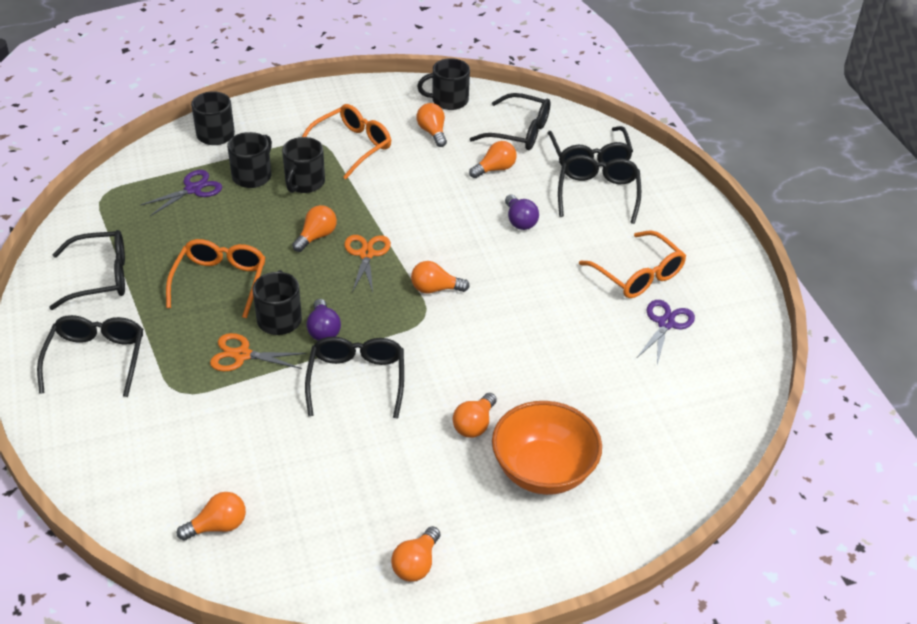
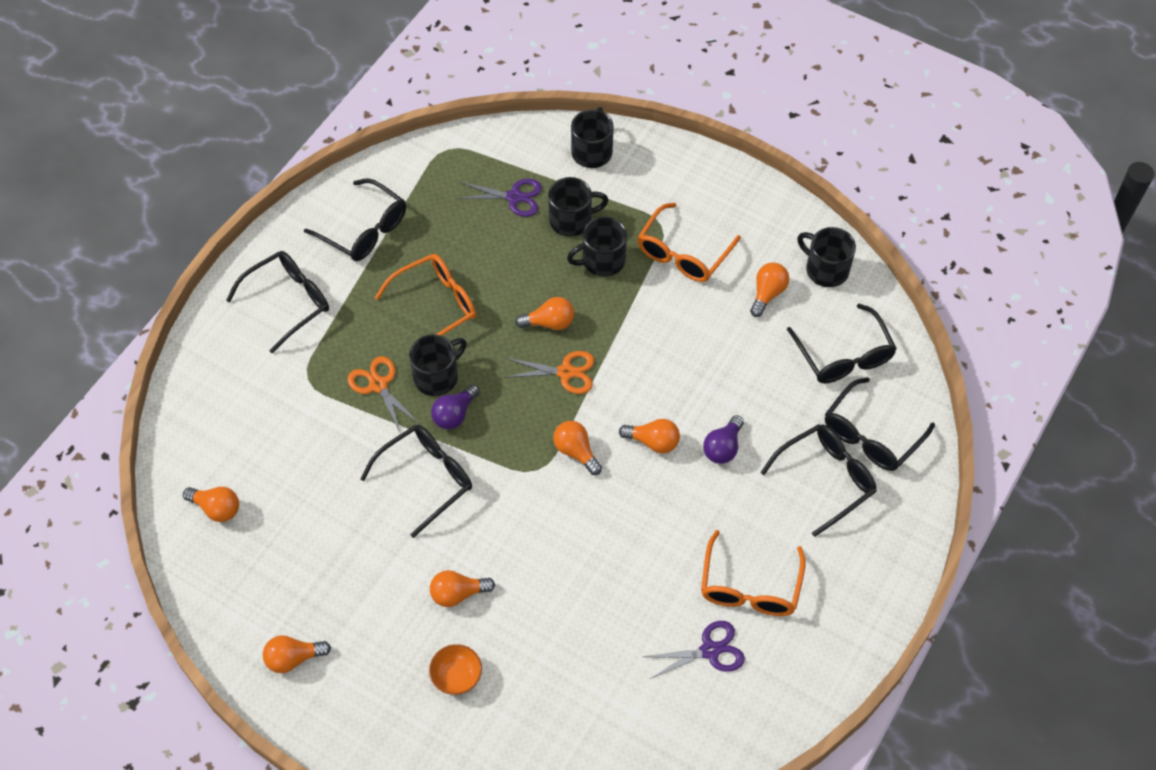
camera: 50 degrees right, 15 degrees up
(352, 146) = (683, 253): orange glasses -> orange glasses turned 120 degrees clockwise
(366, 254) = (566, 372): orange scissors -> orange scissors turned 45 degrees clockwise
(495, 169) = (771, 377): orange light bulb -> orange light bulb (653, 442)
(543, 470) = (456, 676): orange bowl -> orange bowl, size x0.49

